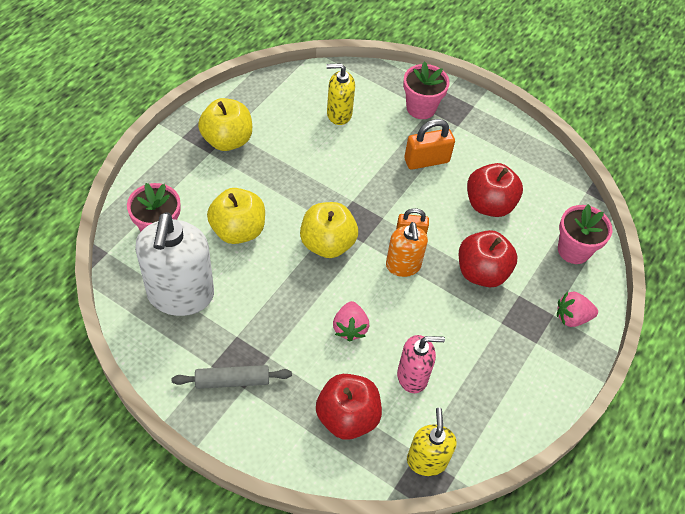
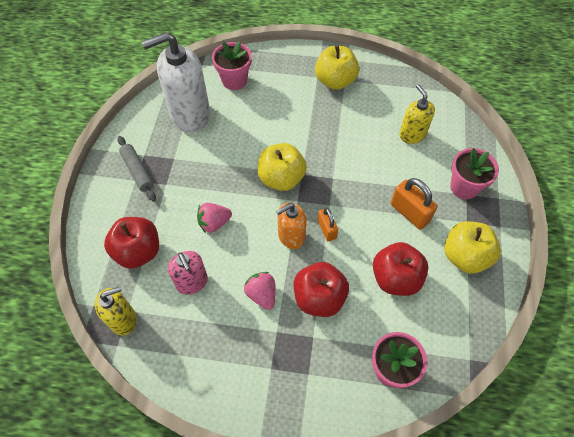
camera: 70 degrees right, 5 degrees up
(238, 230) = (260, 121): yellow apple -> yellow apple (465, 256)
(572, 317) = (314, 391): pink strawberry -> pink strawberry (262, 294)

